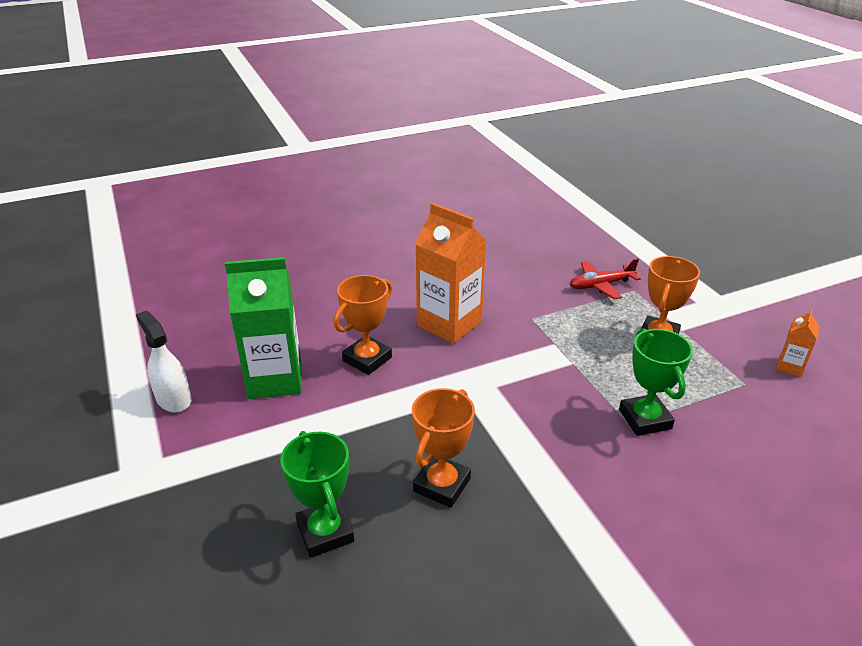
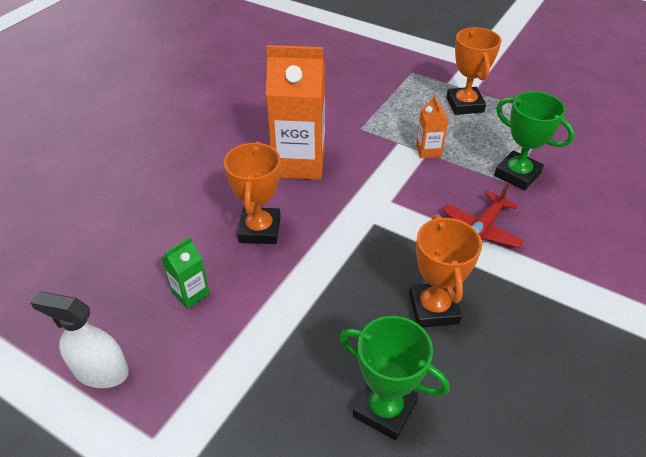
camera: 35 degrees left, 10 degrees up
(275, 379) = (191, 293): green carton -> green carton, size x0.47
(600, 285) = (384, 78): red plane -> red plane (481, 230)
(790, 366) = (563, 90): orange carton -> orange carton (428, 150)

